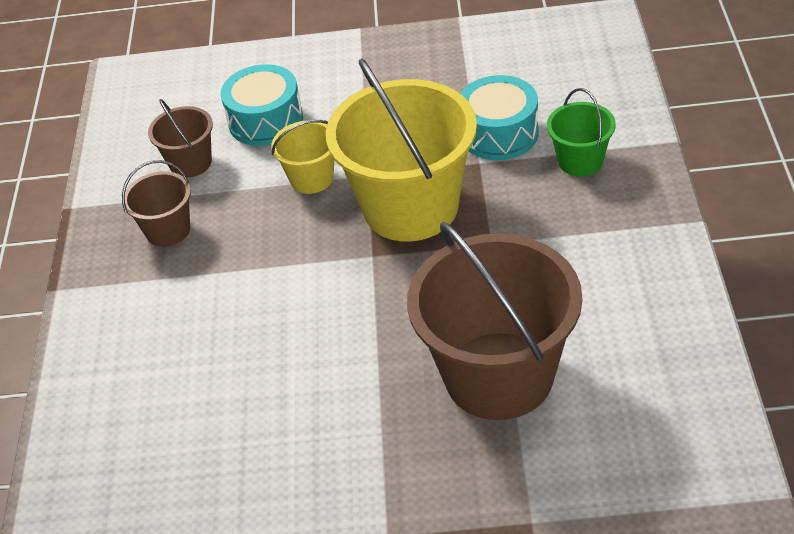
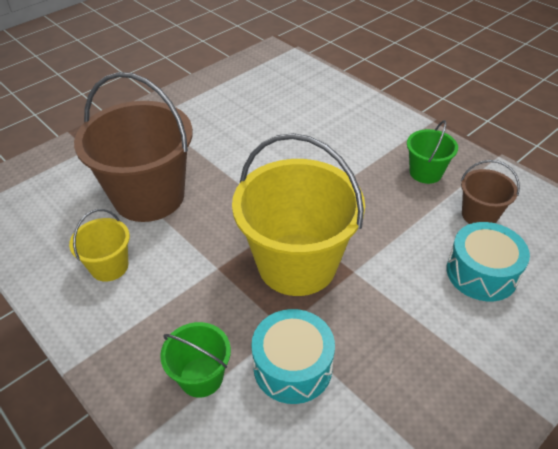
camera: 135 degrees right, 0 degrees up
(168, 230) = (425, 172): brown bucket -> green bucket
(311, 178) = (388, 248): yellow bucket -> yellow bucket (109, 266)

